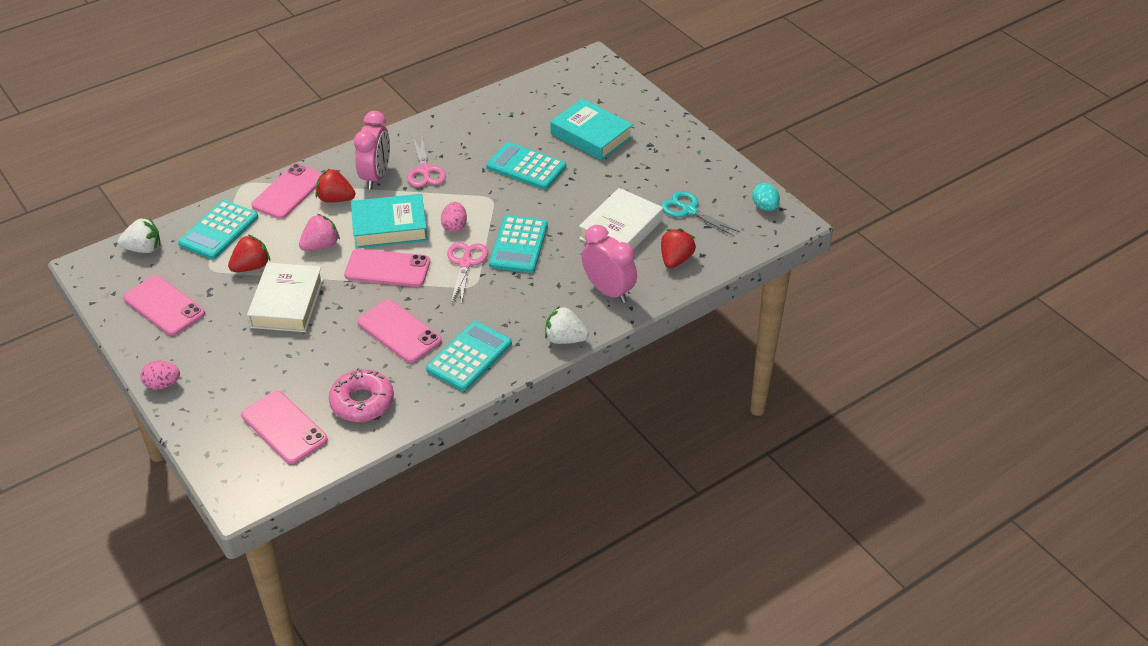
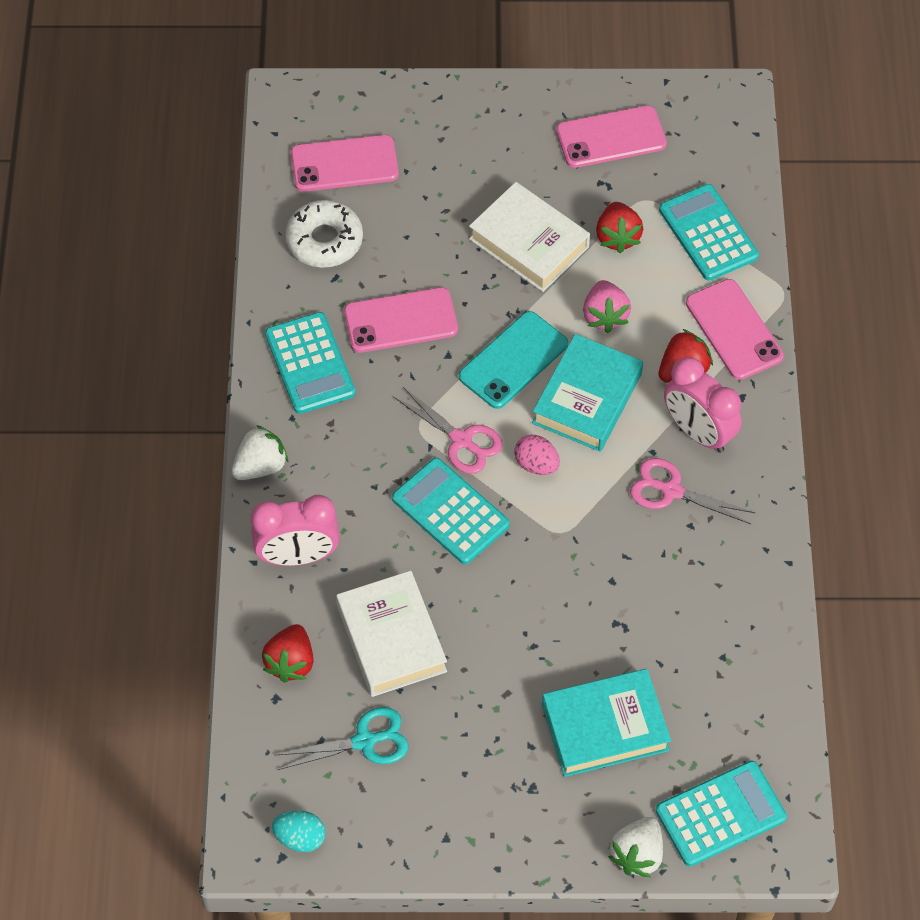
camera: 125 degrees right, 15 degrees up
(143, 249) = (726, 154): white strawberry -> white strawberry (637, 854)
(162, 384) = (487, 94): pink egg -> none
(362, 402) = (324, 240): pink donut -> white donut
(387, 268) = (513, 360): pink phone -> turquoise phone
(526, 167) = (595, 608): turquoise calculator -> turquoise calculator (720, 814)
(675, 260) = (291, 662): red strawberry -> red strawberry turned 45 degrees clockwise

